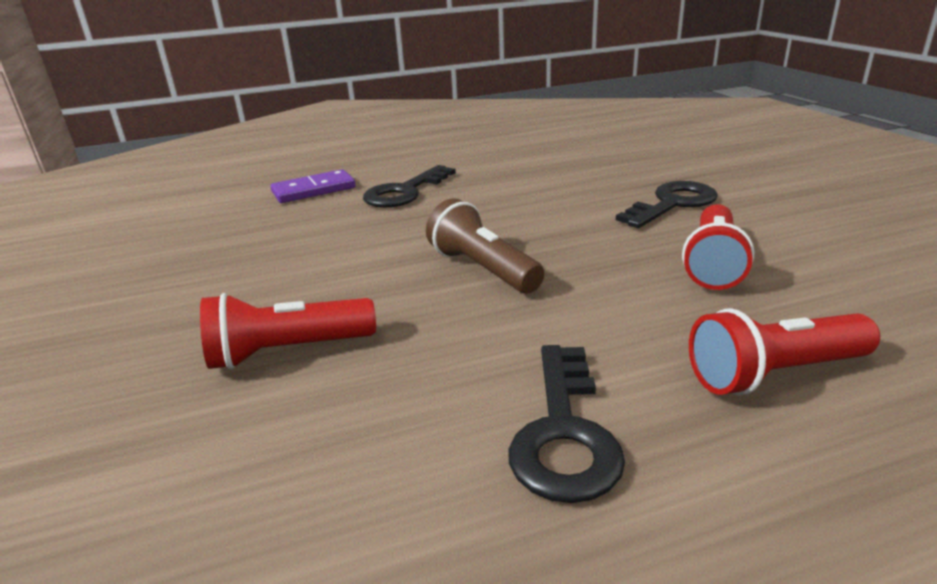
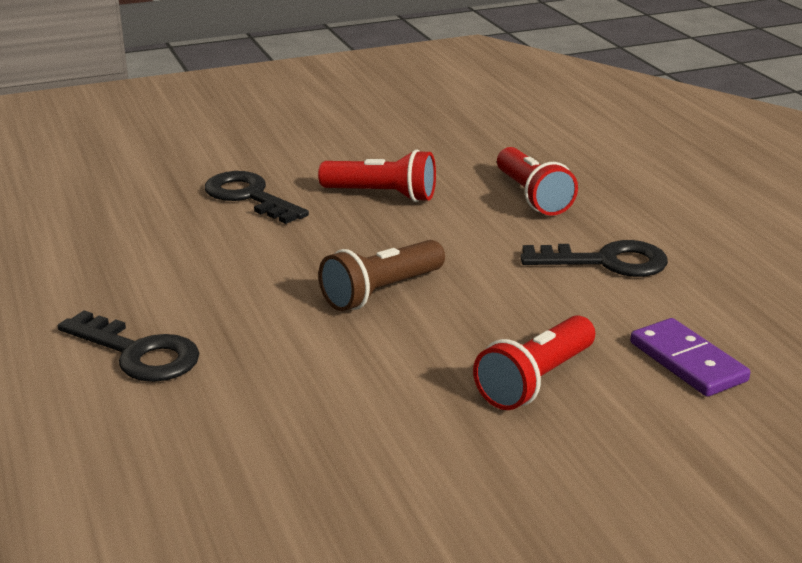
camera: 95 degrees left, 0 degrees up
(288, 351) = (535, 381): red flashlight -> red flashlight turned 60 degrees clockwise
(314, 190) = (88, 438): purple domino -> purple domino (688, 362)

